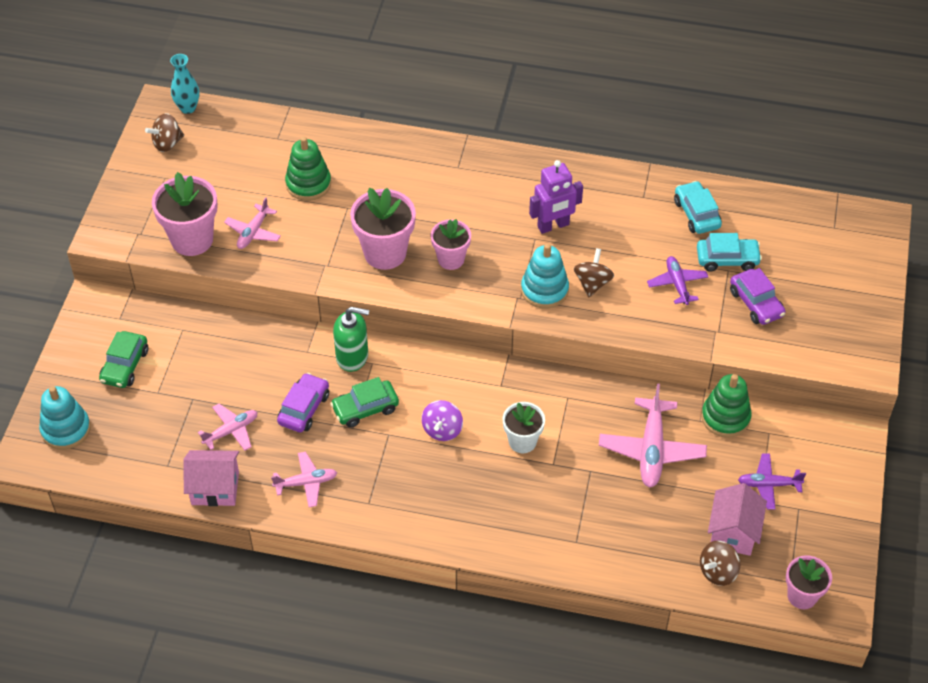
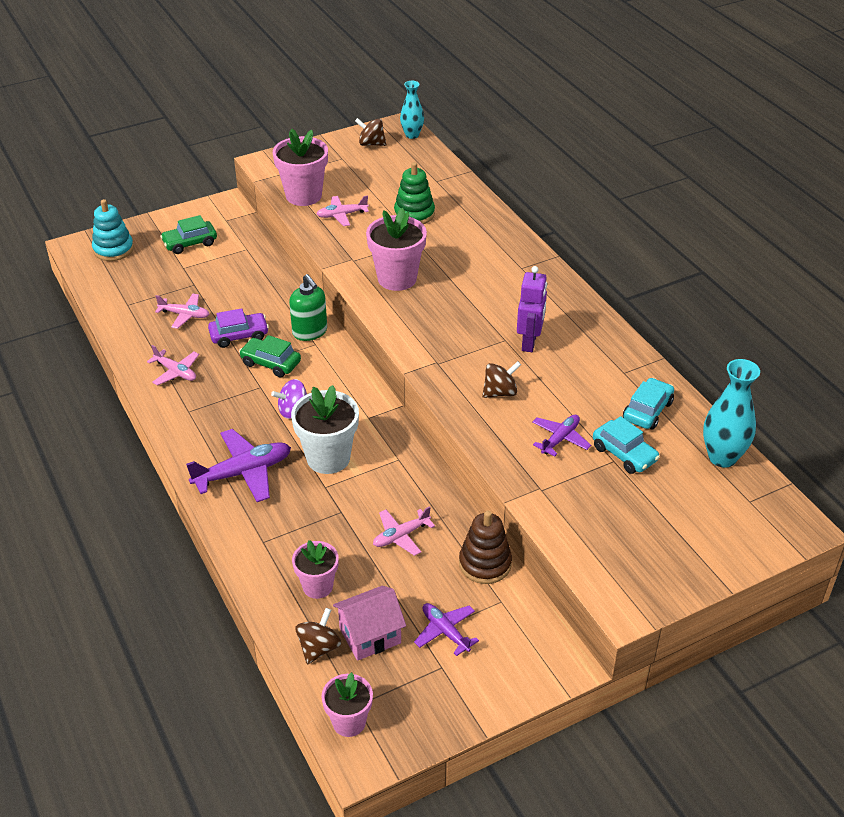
camera: 50 degrees right, 10 degrees down
(215, 488) = (129, 334): pink house -> none
(451, 259) = (431, 311): pink flower pot -> pink flower pot (317, 586)
(484, 508) = (243, 473): none -> purple plane
(522, 441) = (328, 458): white flower pot -> white flower pot, size x1.59
(544, 290) = (461, 371): turquoise stacking toy -> none
(553, 226) = (529, 342): purple robot -> purple robot turned 105 degrees counterclockwise
(651, 449) = (401, 536): pink plane -> pink plane, size x0.60
(718, 572) = (319, 648): brown spinning top -> brown spinning top turned 105 degrees clockwise
(725, 417) = (485, 564): green stacking toy -> brown stacking toy
(756, 303) = (600, 496): purple car -> none
(781, 209) = (722, 457): none -> turquoise vase

